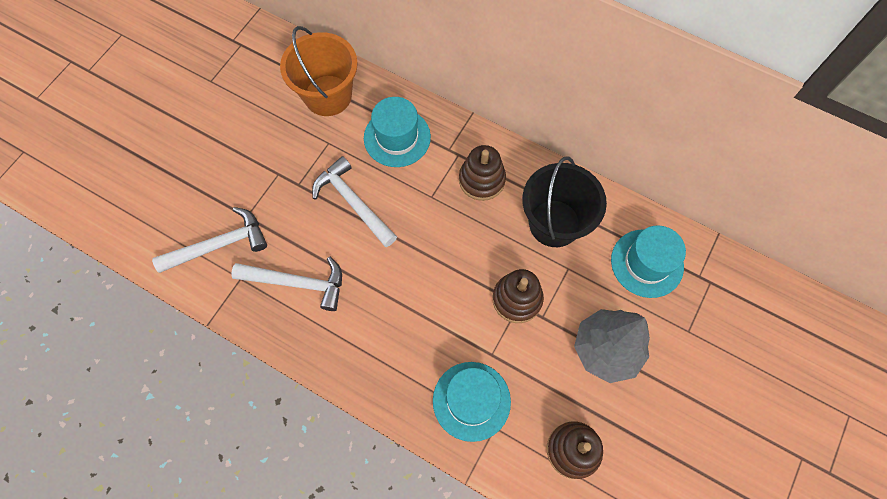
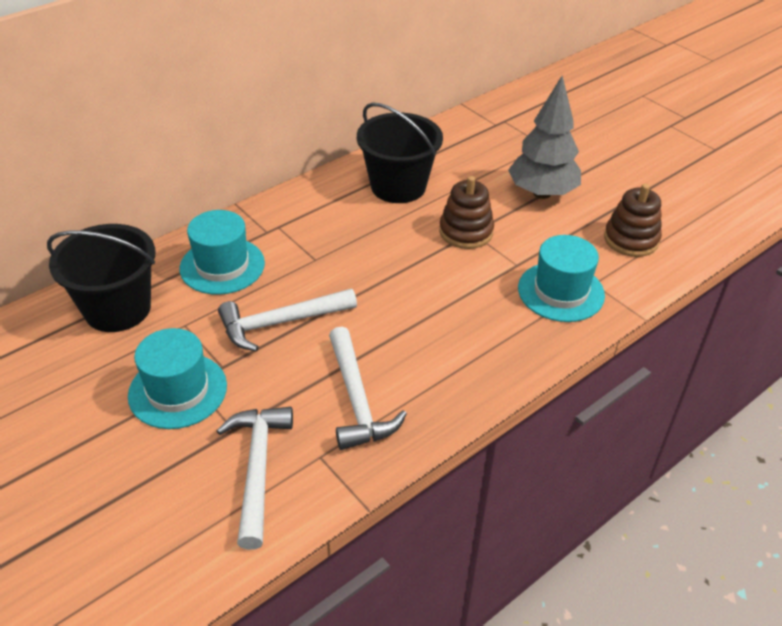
camera: 70 degrees left, 25 degrees down
(297, 283) = (357, 399): white hammer -> white hammer turned 135 degrees clockwise
(328, 95) = (117, 309): orange bucket -> black bucket
(481, 180) = (319, 219): brown stacking toy -> none
(647, 263) = (469, 147): turquoise hat -> turquoise hat (178, 390)

